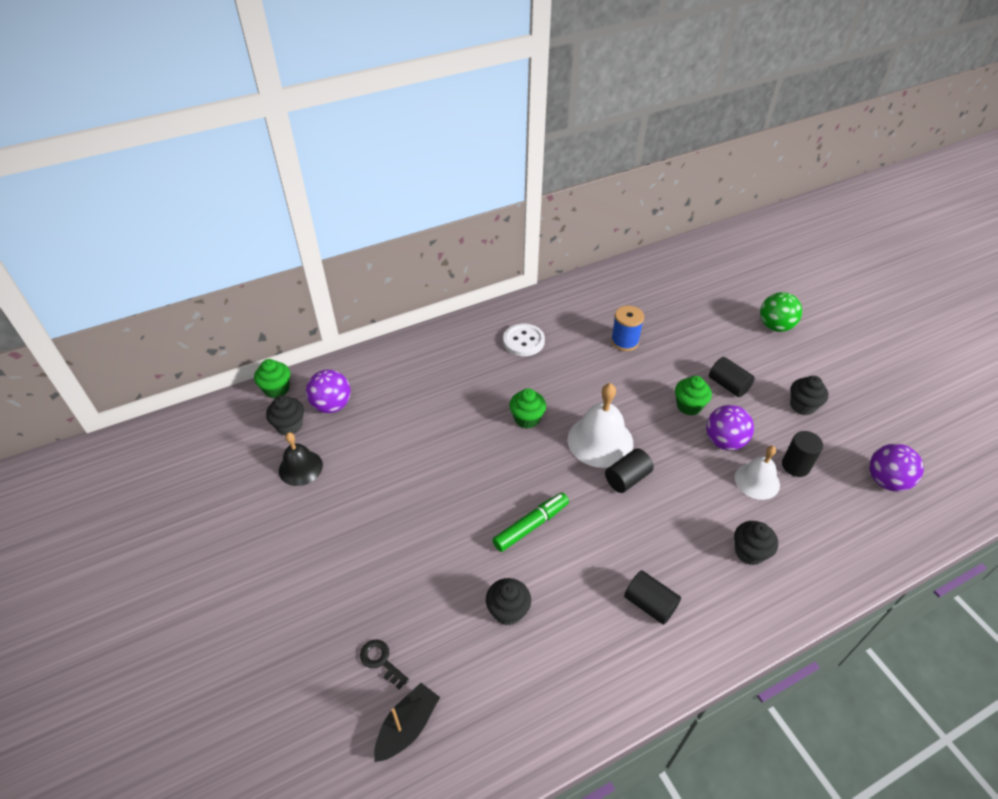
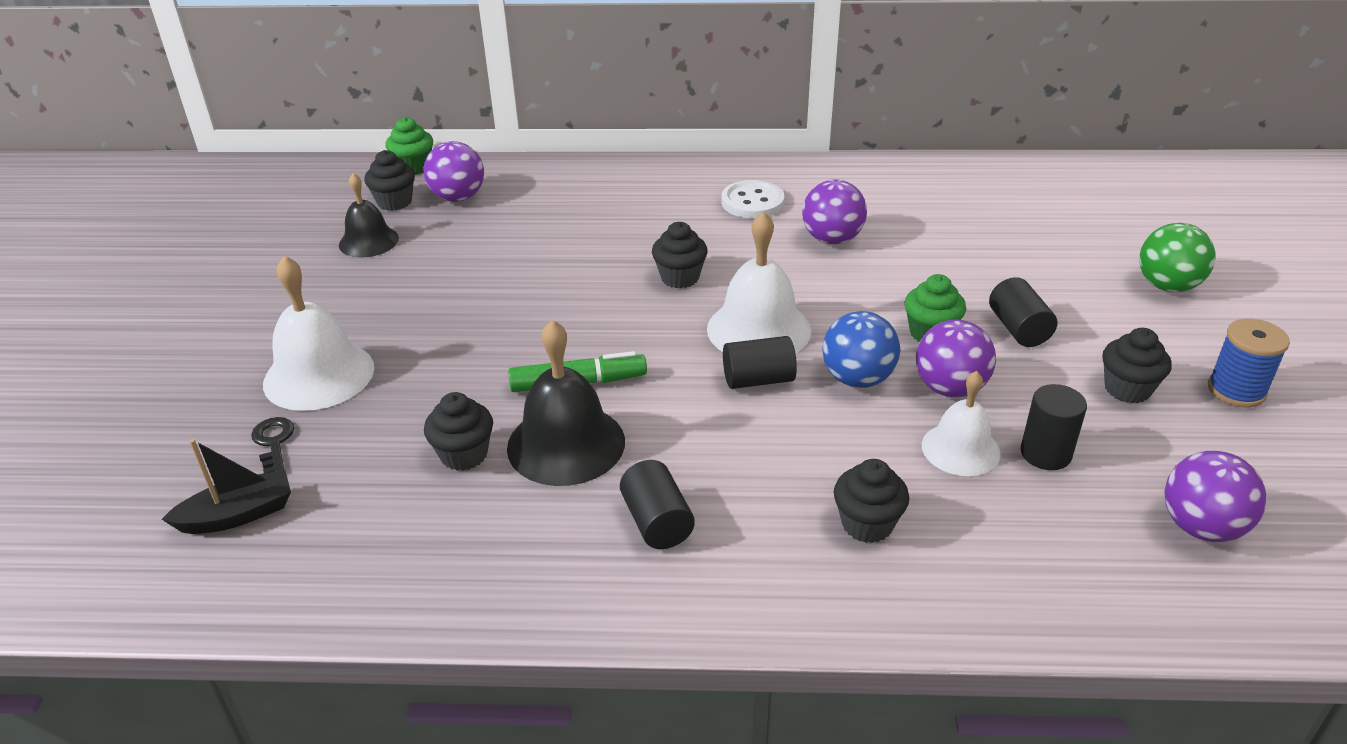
camera: 30 degrees right, 10 degrees down
(364, 594) = (319, 375): none -> white bell
(527, 419) = (680, 277): green cupcake -> black cupcake
(559, 574) = (566, 444): none -> black bell
(590, 355) = (832, 239): none -> purple ball
(624, 341) = (898, 239): blue spool -> blue spool (1236, 390)
(676, 455) = (857, 379): none -> blue ball

